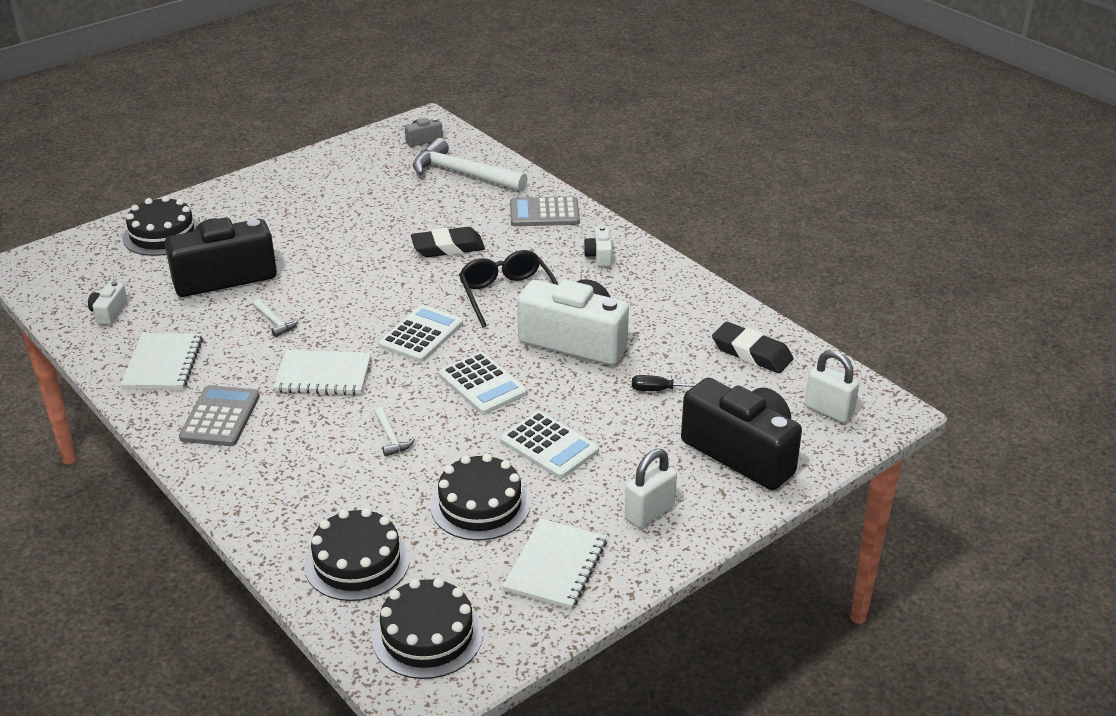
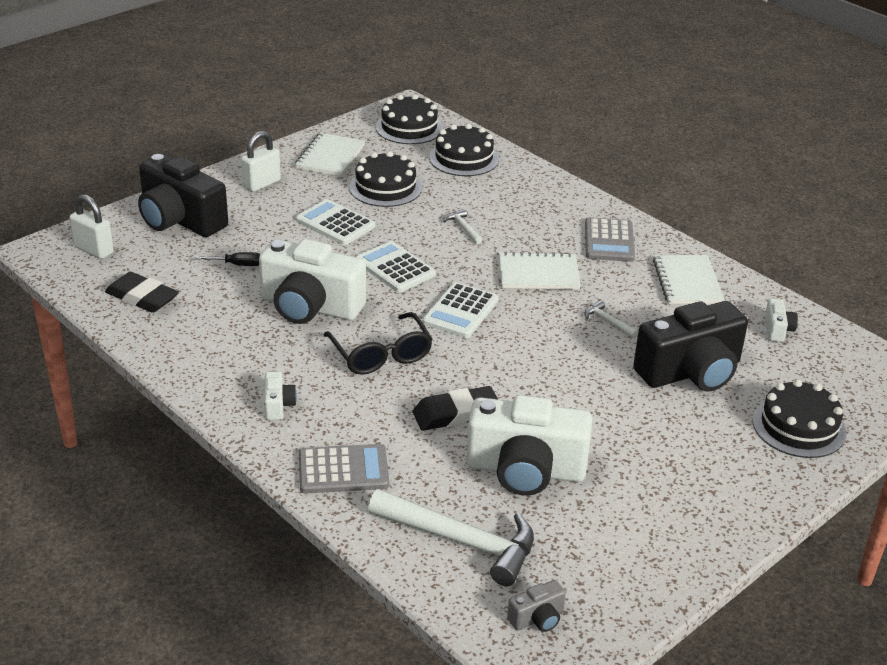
camera: 175 degrees right, 0 degrees up
(403, 210) = (525, 470): none -> white camera

